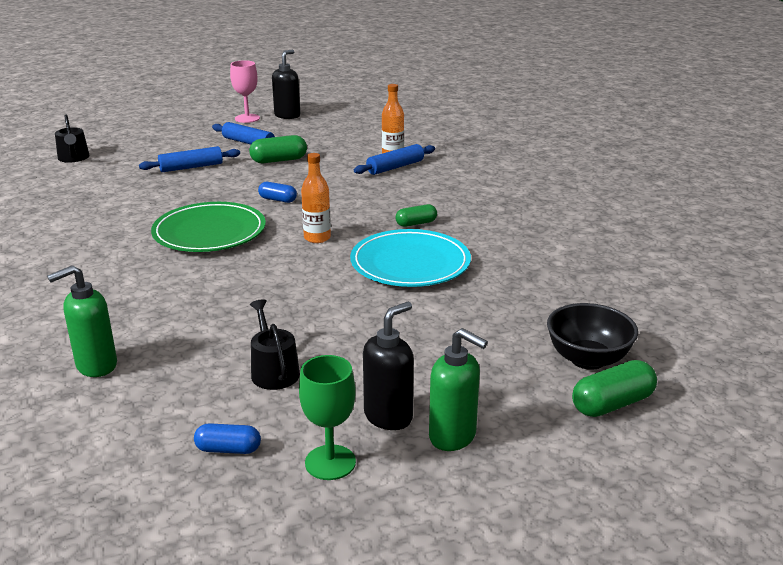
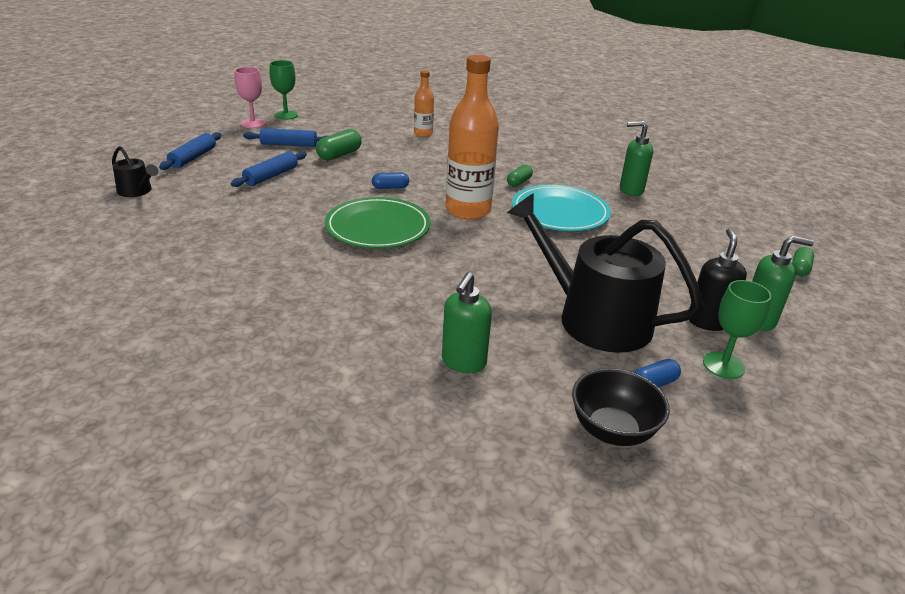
camera: 35 degrees left, 5 degrees up
(273, 371) = (594, 318): black watering can -> black watering can, size x2.22
(287, 115) = (286, 115): black soap dispenser -> green goblet
(317, 238) = (468, 210): orange bottle -> orange bottle, size x1.95
(395, 167) = (439, 142): blue rolling pin -> blue rolling pin (193, 158)
(536, 261) = (630, 190): none -> green soap dispenser
(587, 359) = (749, 246): black bowl -> black bowl (612, 430)
(612, 404) = (799, 269): green capsule -> green capsule, size x0.65

